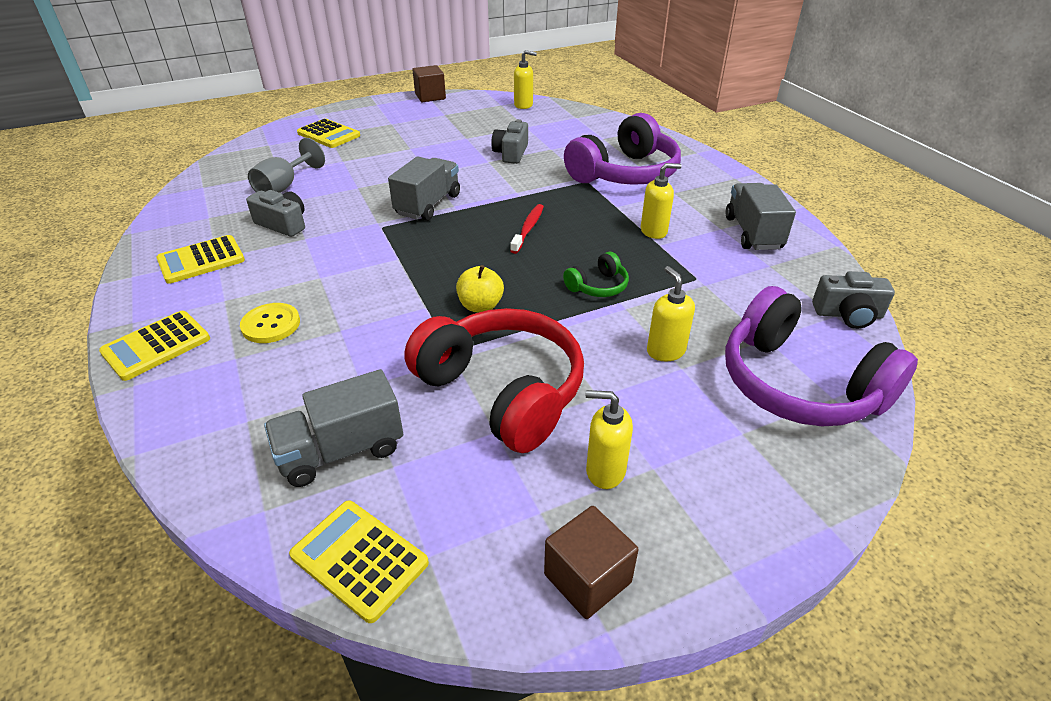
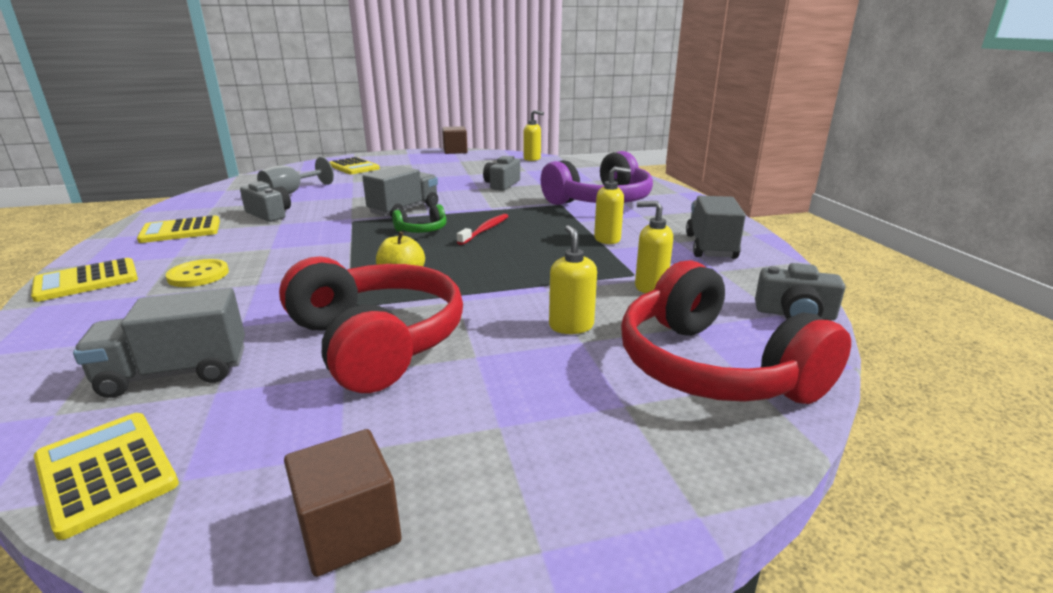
camera: 10 degrees right, 15 degrees down
(598, 286) = (528, 272): green headphones -> green headphones (422, 230)
(605, 471) = (441, 422): yellow soap dispenser -> yellow soap dispenser (650, 287)
(798, 384) = (713, 367): purple headphones -> red headphones

